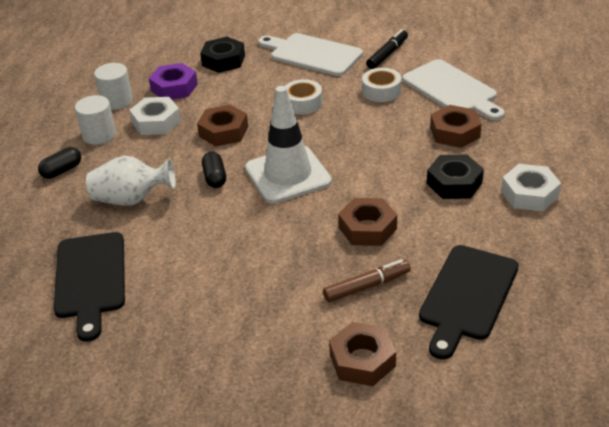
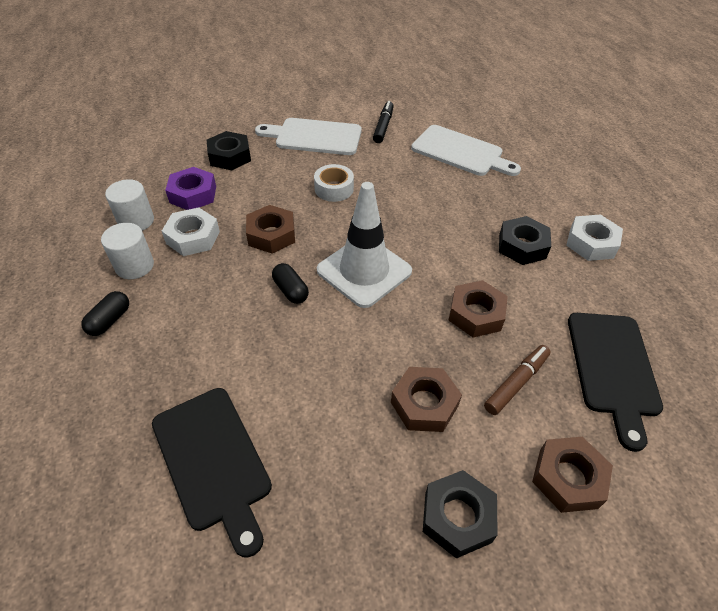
camera: 25 degrees left, 10 degrees up
(131, 199) = (211, 339): white vase -> none
(252, 360) = (457, 517): none -> black nut
(381, 91) = (400, 164): white tape -> none
(455, 132) = (489, 194): brown nut -> brown nut (424, 404)

